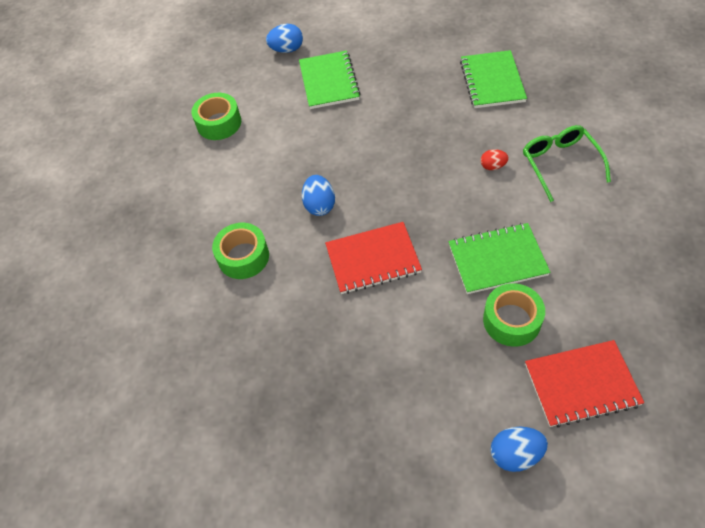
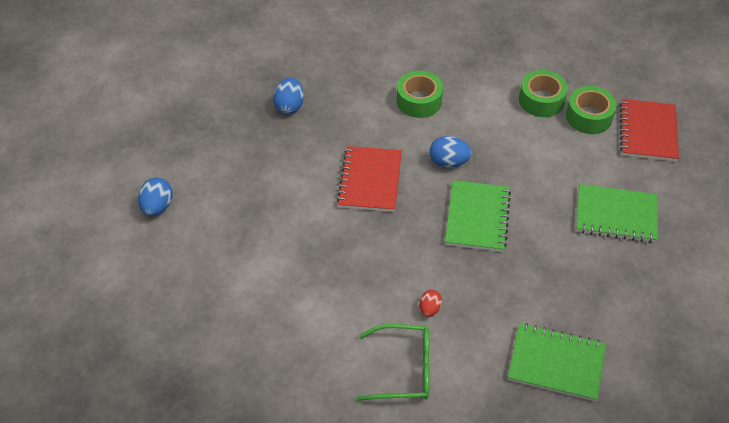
camera: 105 degrees right, 5 degrees down
(287, 49) = (685, 194): blue egg -> blue egg (290, 106)
(497, 260) = (321, 266): green notebook -> green notebook (477, 217)
(511, 320) = (258, 250): green tape -> green tape (541, 100)
(581, 385) = (178, 271): red notebook -> red notebook (648, 132)

